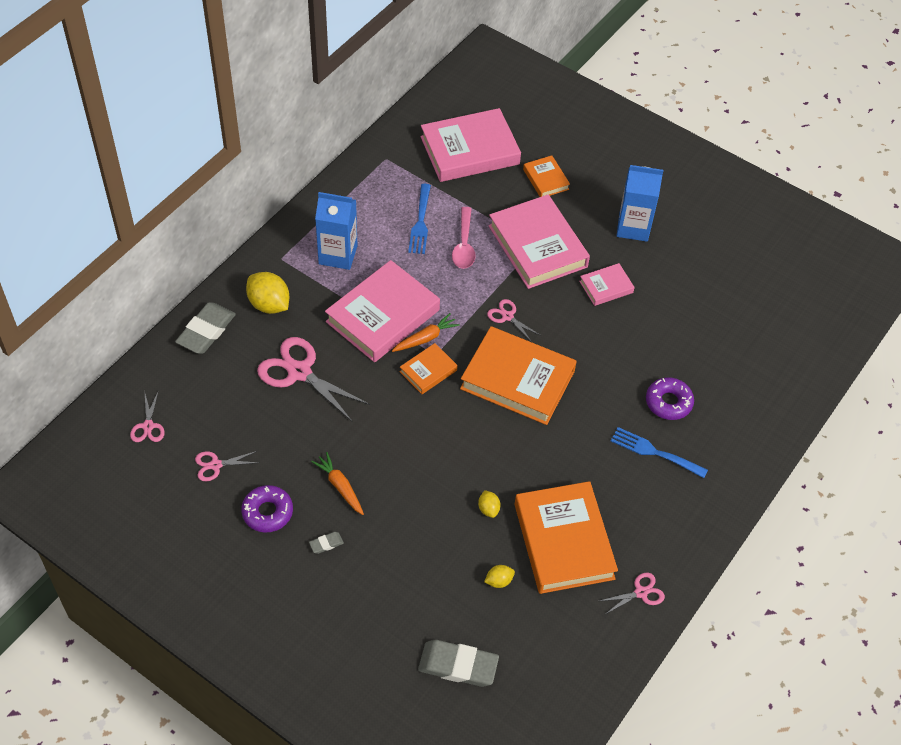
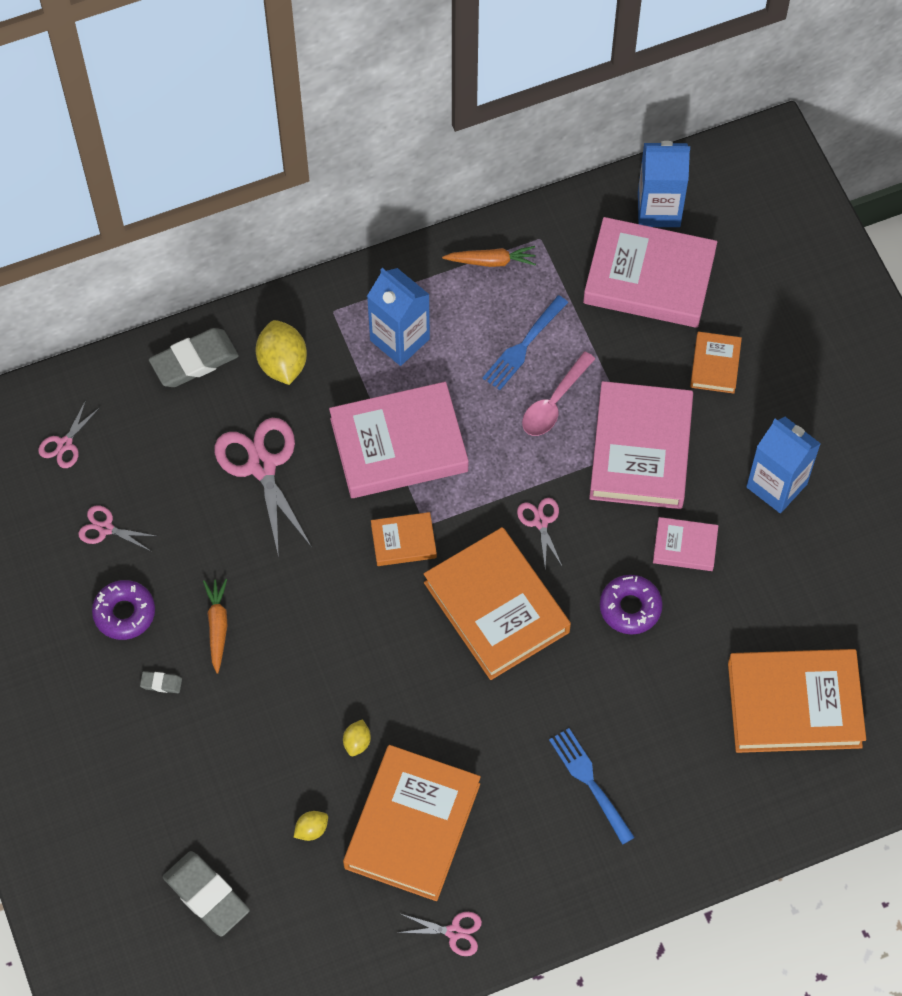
camera: 35 degrees right, 10 degrees up
(425, 338) = (428, 499): orange carrot -> orange carrot (491, 261)
(447, 111) = (659, 209): none -> blue carton
(499, 581) = (311, 829): yellow lemon -> yellow lemon turned 45 degrees counterclockwise
(668, 402) = (651, 731): purple donut -> purple donut (630, 607)
(740, 342) = (794, 704): none -> orange book

